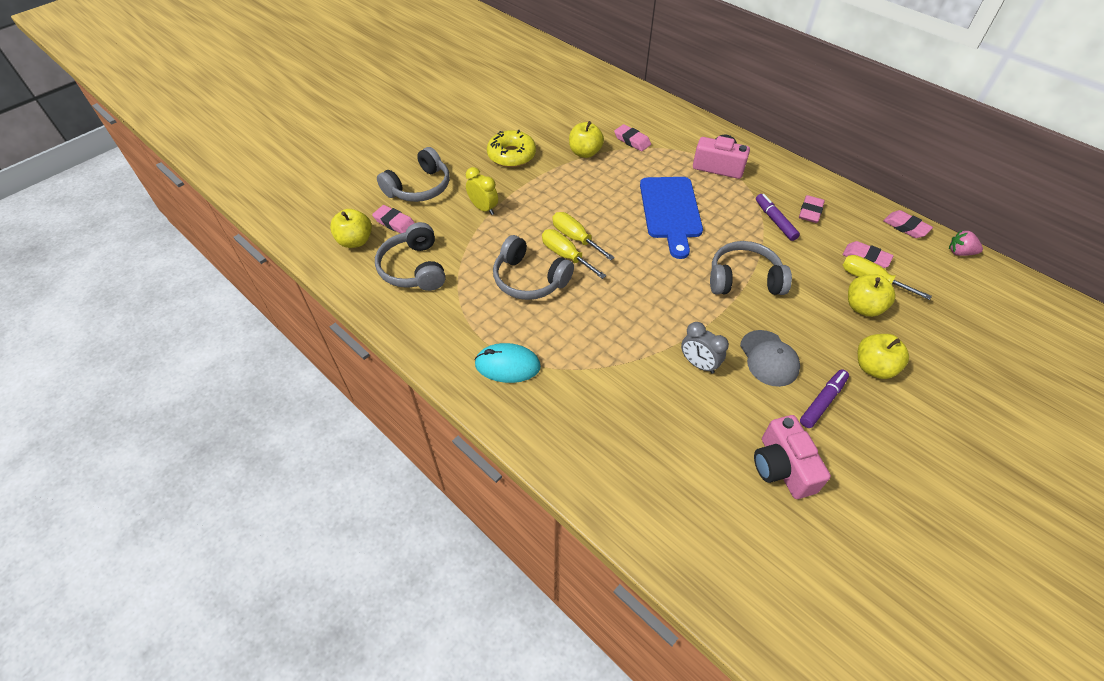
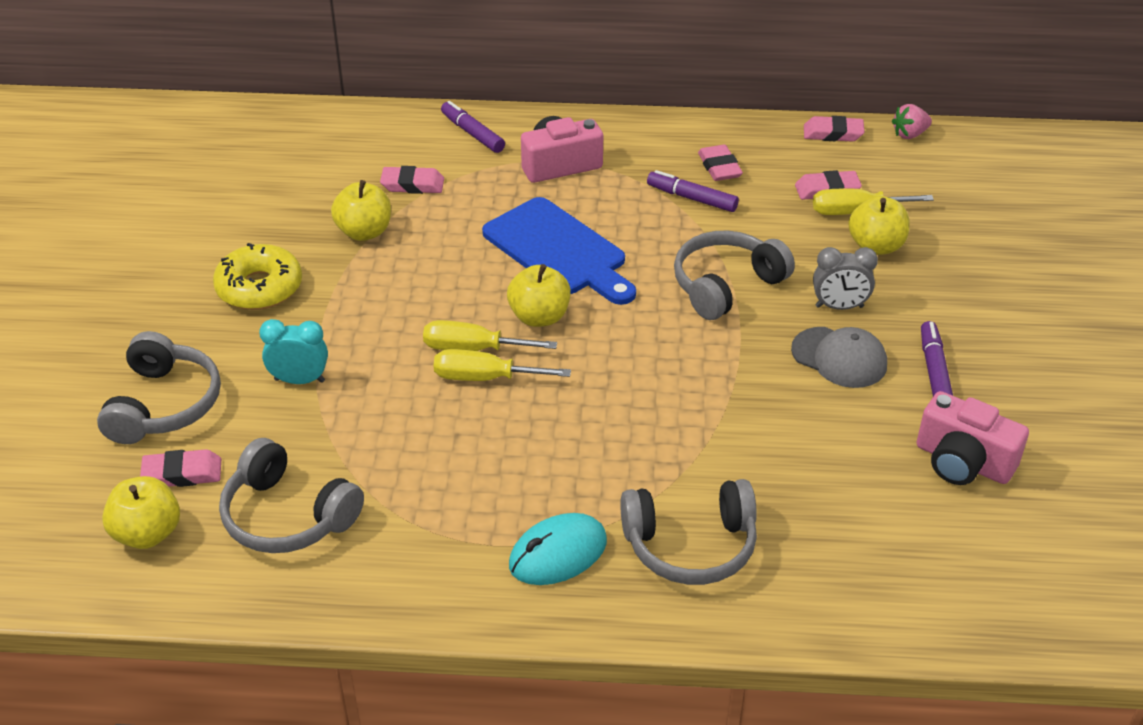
camera: 40 degrees left, 10 degrees down
(483, 208) = (299, 380): yellow clock -> turquoise clock
(529, 279) = (469, 434): grey headphones -> grey headphones (690, 545)
(689, 128) = (472, 133): none -> purple marker
(698, 364) = (775, 410): grey clock -> grey clock (839, 307)
(873, 367) = (945, 304): yellow apple -> yellow apple (539, 317)

